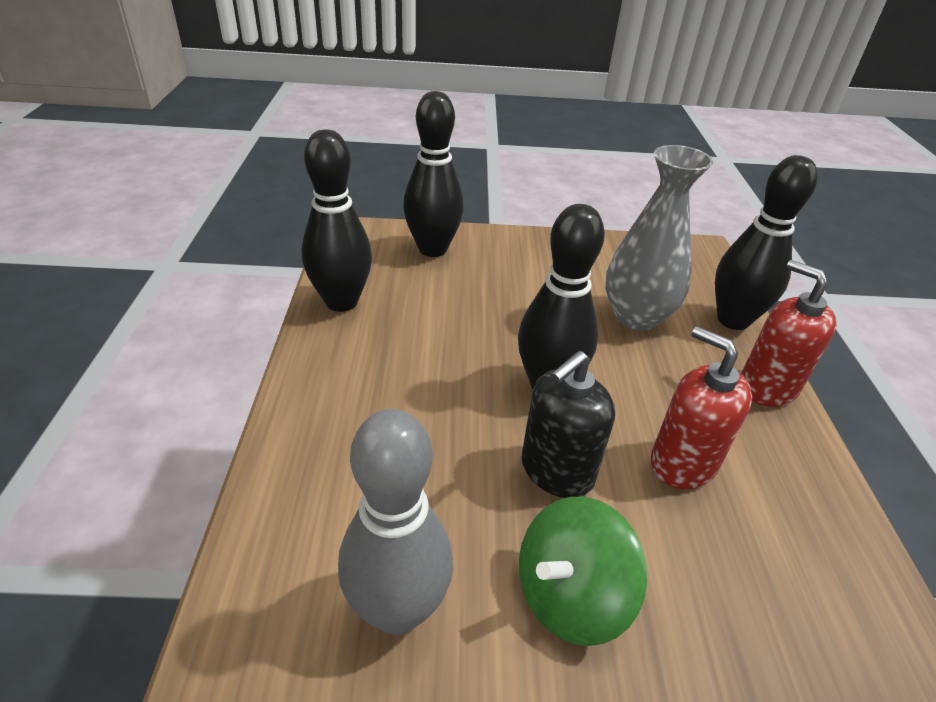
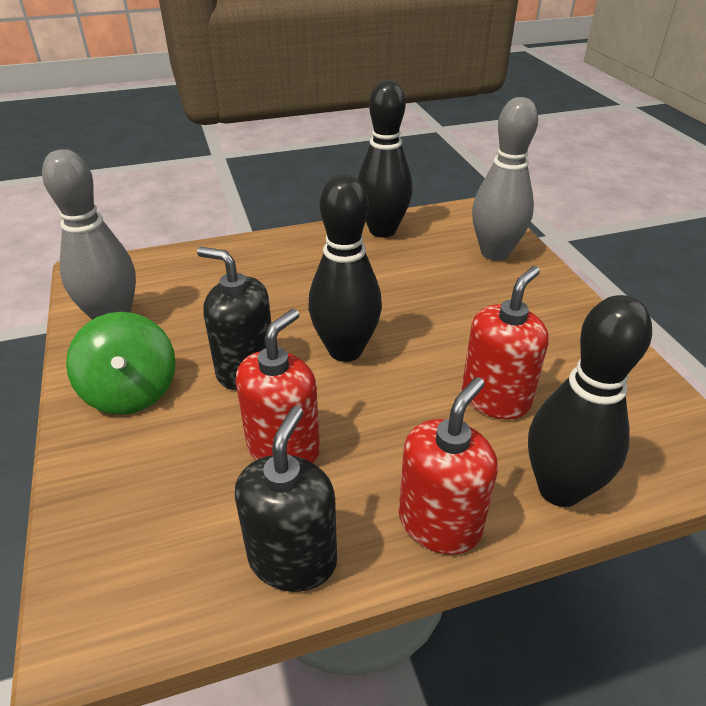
camera: 75 degrees right, 0 degrees up
(432, 249) = (495, 253): black bowling pin -> grey bowling pin
(570, 595) = (131, 391): green spinning top -> green spinning top turned 150 degrees counterclockwise
(636, 316) = (495, 398): grey vase -> red soap dispenser
(811, 483) = (292, 559): none -> black soap dispenser

